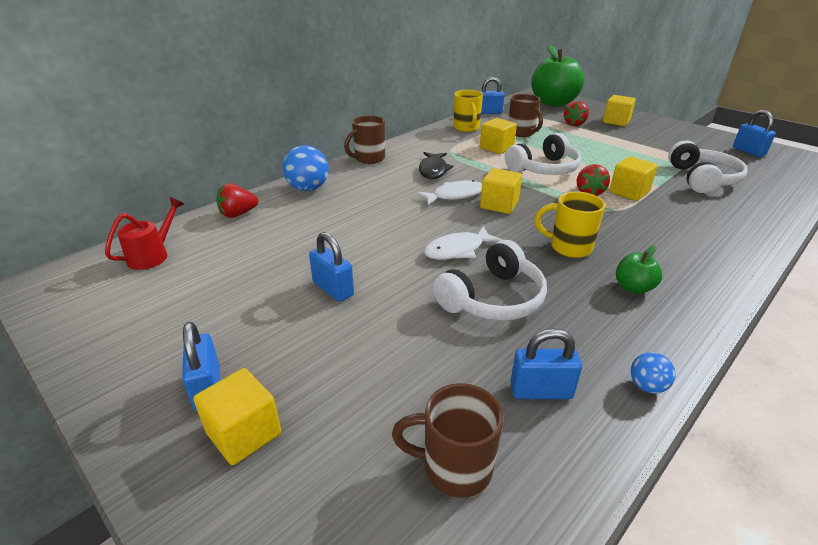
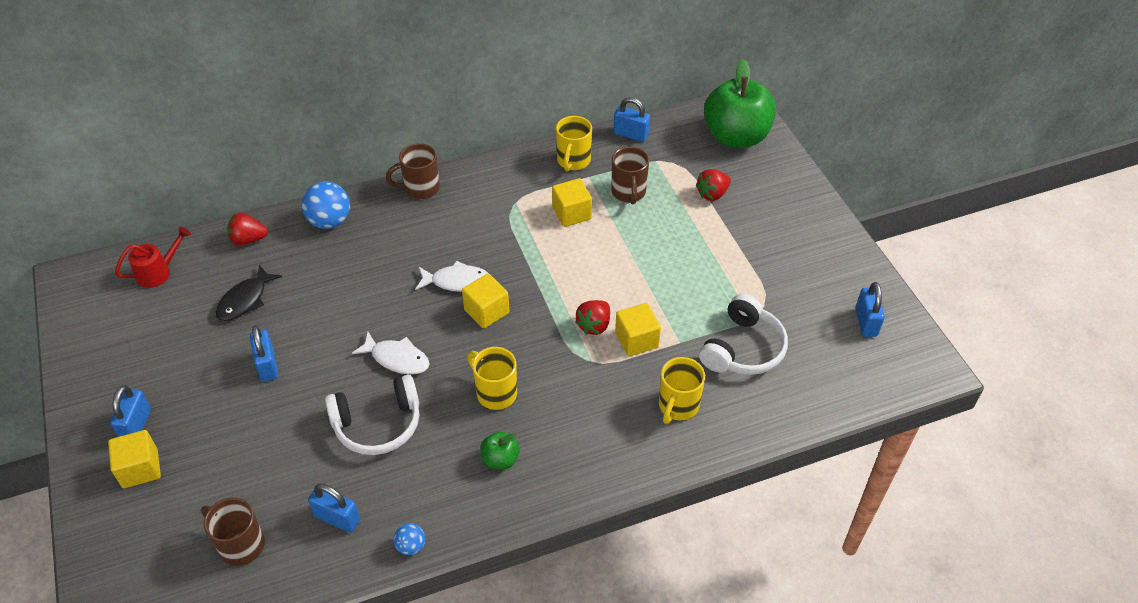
camera: 25 degrees right, 15 degrees up
(433, 170) = (470, 232): black fish -> black fish (245, 300)
(458, 250) = (397, 358): white fish -> white fish turned 150 degrees counterclockwise
(544, 169) = (587, 269): white headphones -> none
(616, 121) = (772, 205): yellow cube -> none
(711, 216) = (677, 406): none -> yellow mug

